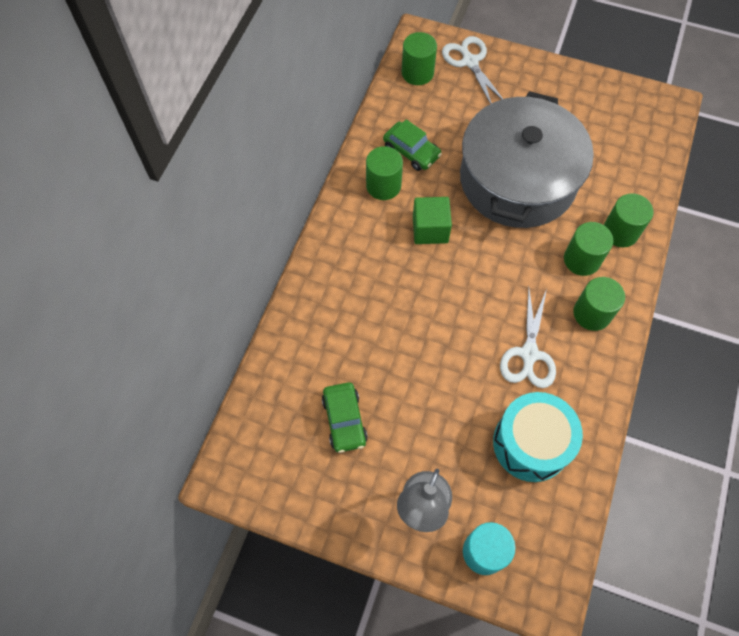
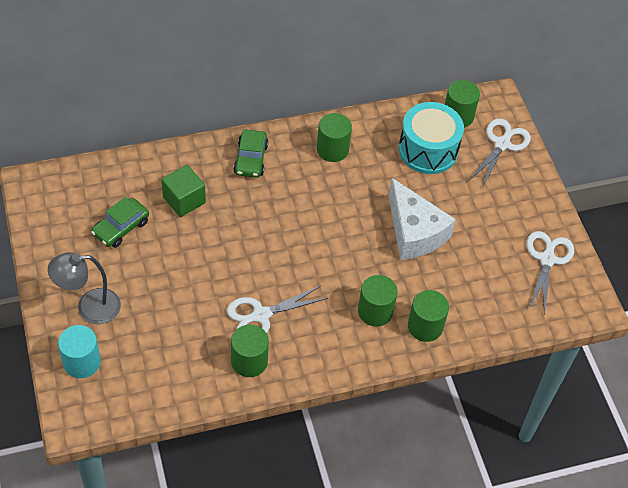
camera: 50 degrees right, 10 degrees down
(411, 151) = (379, 151): green car -> green car (250, 159)
(430, 229) = (318, 198): green cube -> green cube (184, 200)
(517, 179) = (414, 232): grey pot -> white cheese
(531, 444) = (187, 352): turquoise drum -> turquoise drum (428, 150)
(592, 313) = (331, 341): green cylinder -> green cylinder (249, 361)
(606, 105) = (547, 259): none -> white scissors

